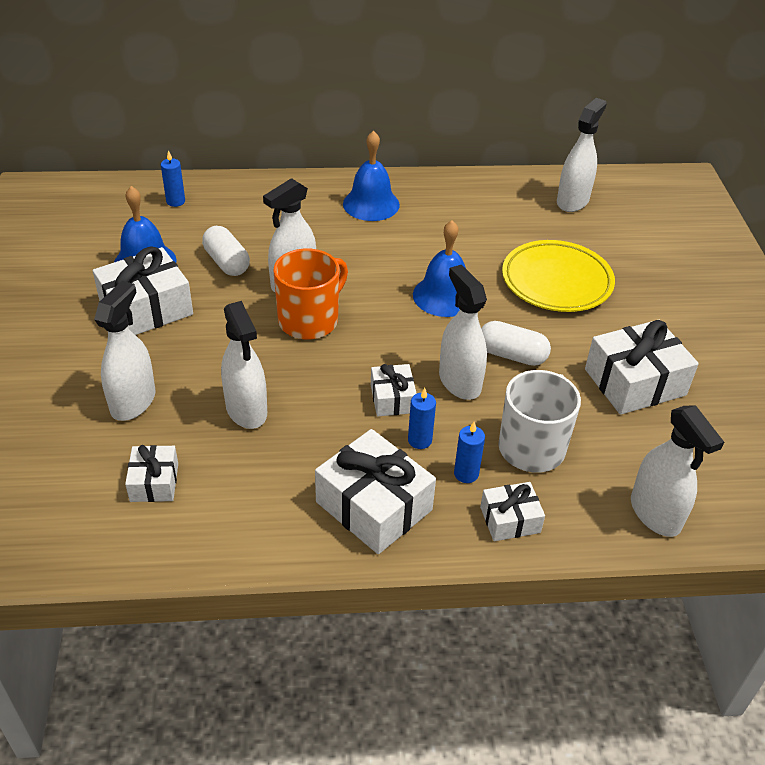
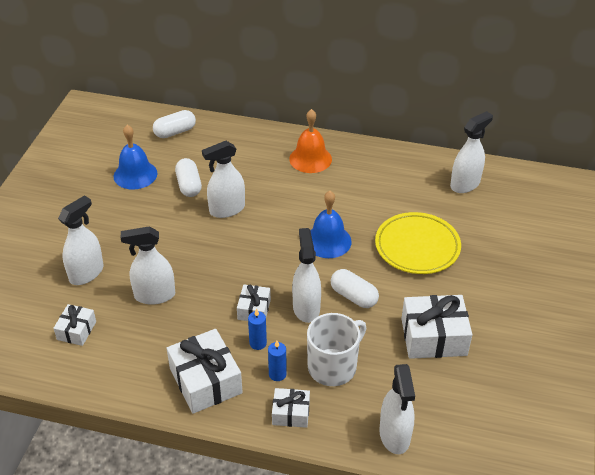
camera: 20 degrees right, 0 degrees up
(146, 308) = (122, 209): white gift -> none
(175, 201) = (175, 132): blue candle -> white capsule
(246, 410) = (154, 295): white spray bottle -> white spray bottle turned 90 degrees clockwise
(310, 320) = (225, 240): orange mug -> none
(371, 204) = (310, 159): blue bell -> orange bell

